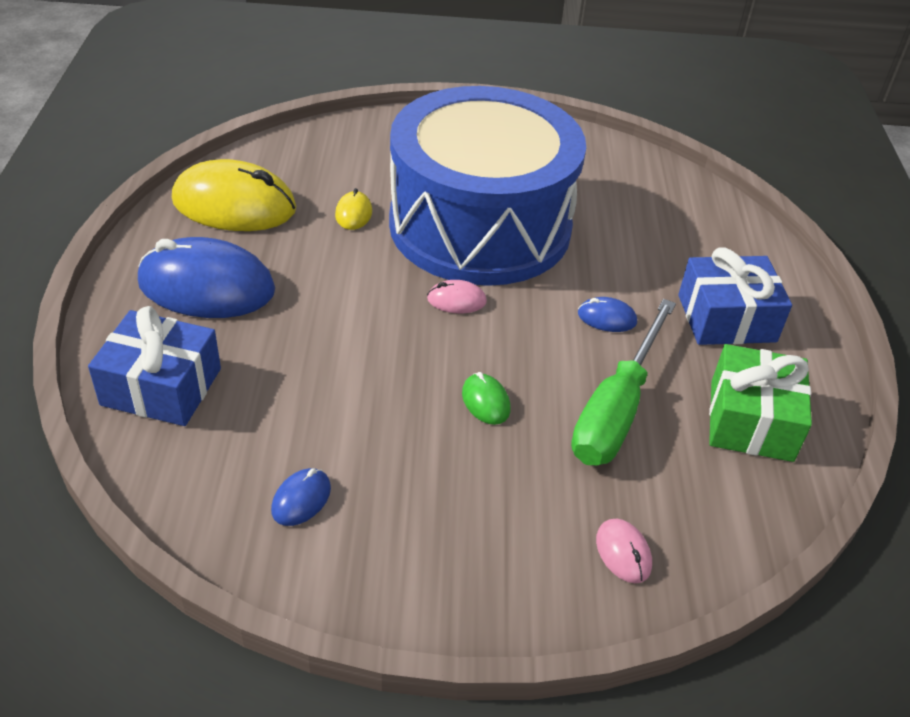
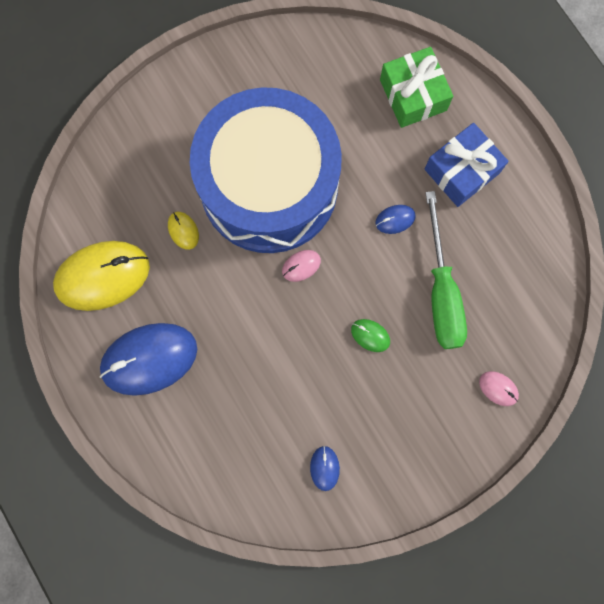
camera: 30 degrees left, 35 degrees up
(161, 386) = (192, 450): blue gift -> none
(751, 420) = (514, 250): green gift -> green gift (413, 95)

